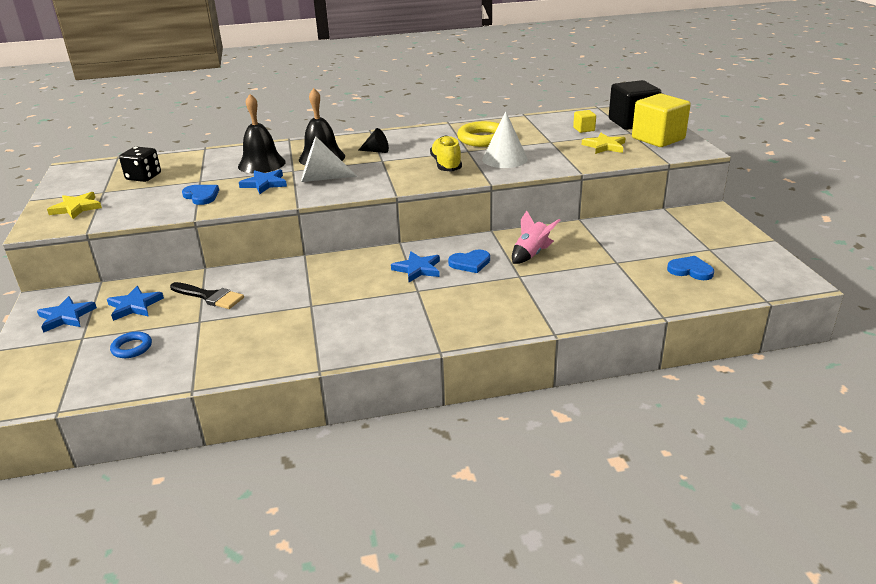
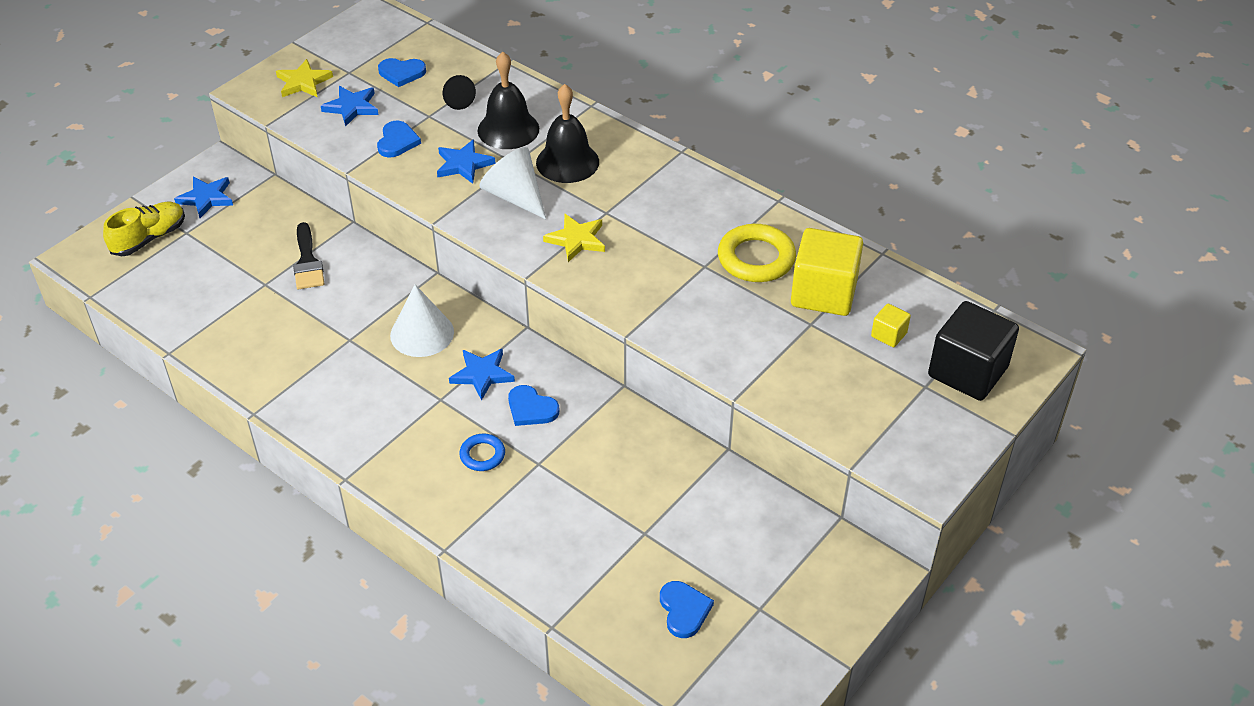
camera: 50 degrees right, 15 degrees up
(132, 348) = (195, 273): blue ring -> blue ring (482, 455)
(134, 306) = (254, 225): blue star -> blue star (352, 107)
(144, 177) = (401, 73): black dice -> blue heart
(376, 151) = (627, 192): black cone -> black cone (457, 100)
(446, 165) = (644, 270): yellow shoe -> yellow shoe (149, 238)
(504, 159) = (711, 310): white cone -> white cone (422, 333)
(531, 254) = (597, 449): pink rocket -> none
(604, 146) = (846, 382): yellow star -> yellow star (576, 240)
(658, 139) = (930, 423): yellow cube -> yellow cube (823, 293)

